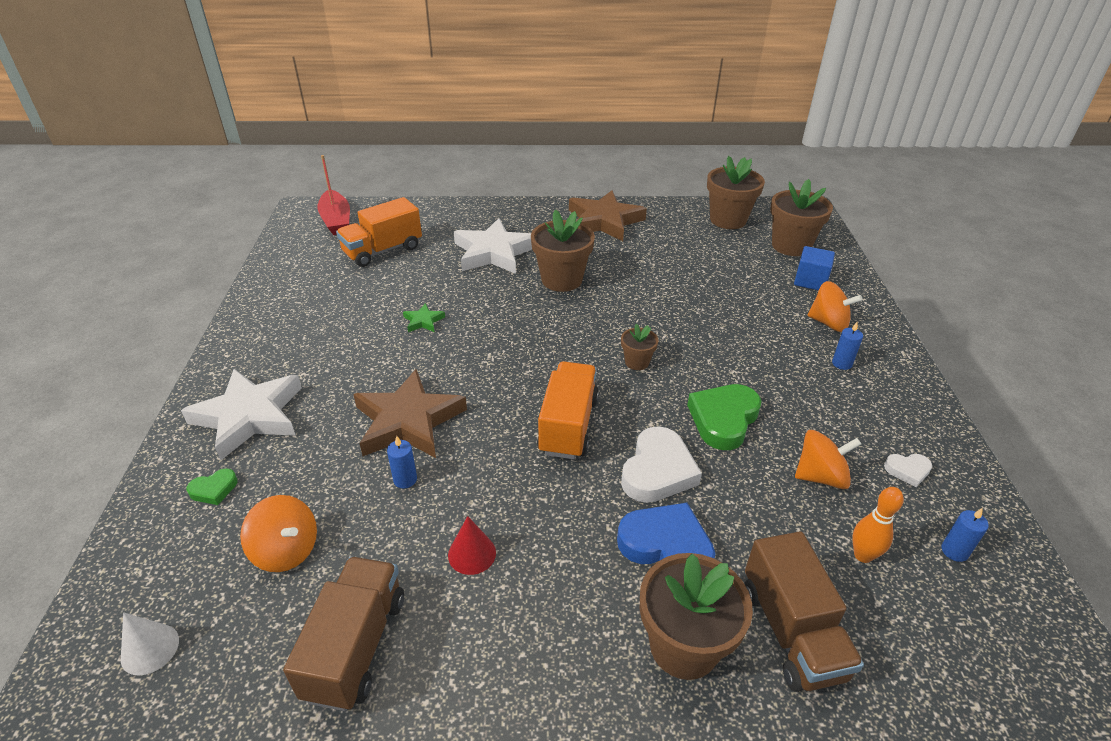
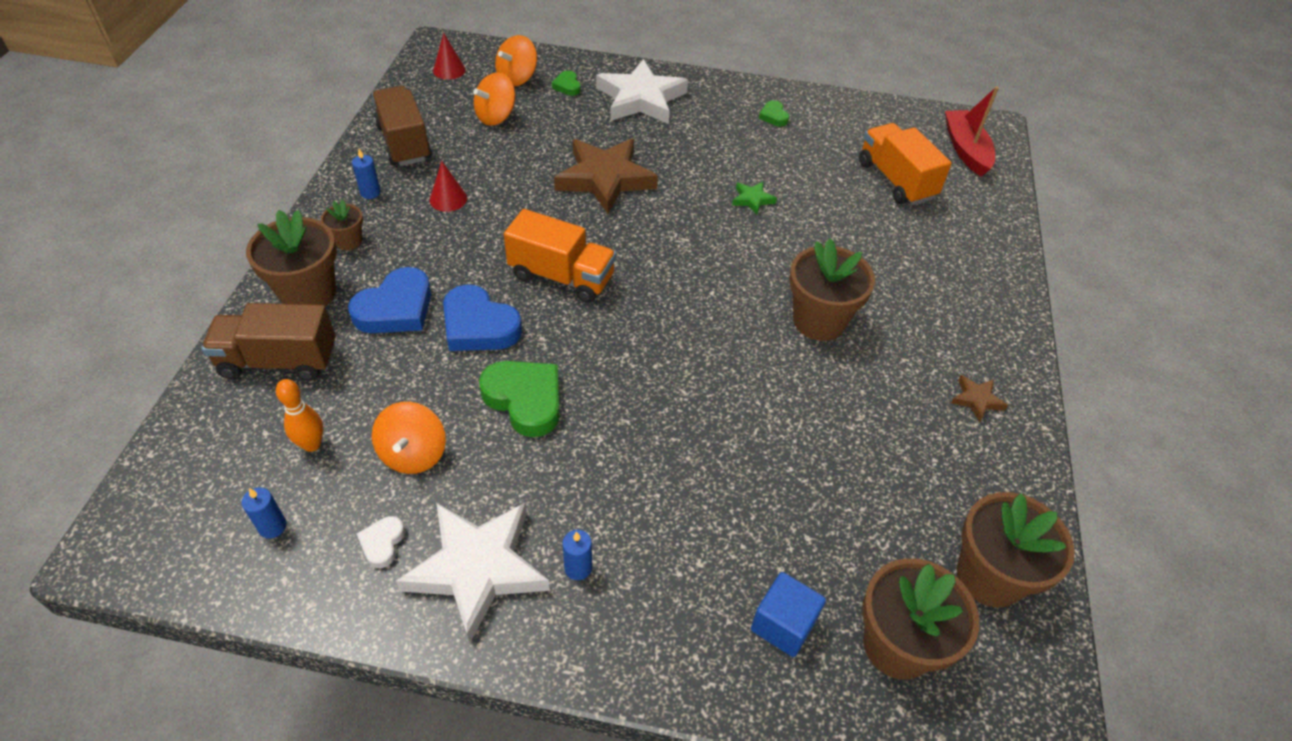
camera: 100 degrees right, 10 degrees up
(150, 649) = (449, 70): white cone -> red cone
(287, 318) = (773, 116): none -> green heart
(336, 220) = (965, 149): red boat -> red boat turned 90 degrees clockwise
(356, 646) = (404, 143): brown truck -> brown truck turned 135 degrees counterclockwise
(405, 479) = (537, 172): blue candle -> blue candle (370, 192)
(494, 252) = (888, 269): white star -> white star (477, 568)
(604, 221) = (976, 400): brown star -> brown star, size x0.43
(637, 362) = (641, 352): brown flower pot -> brown flower pot (348, 241)
(658, 471) = (479, 326): white heart -> blue heart
(828, 323) = (669, 596): orange spinning top -> orange spinning top (517, 78)

